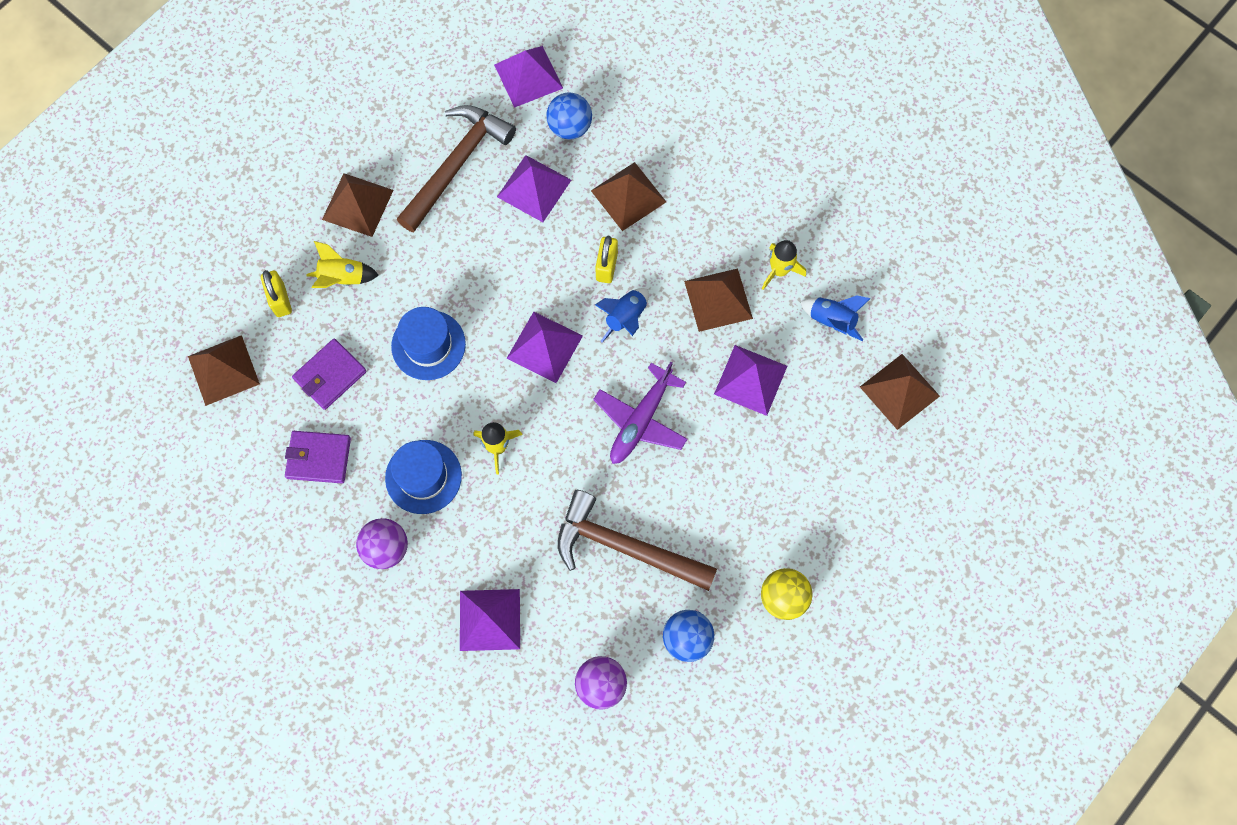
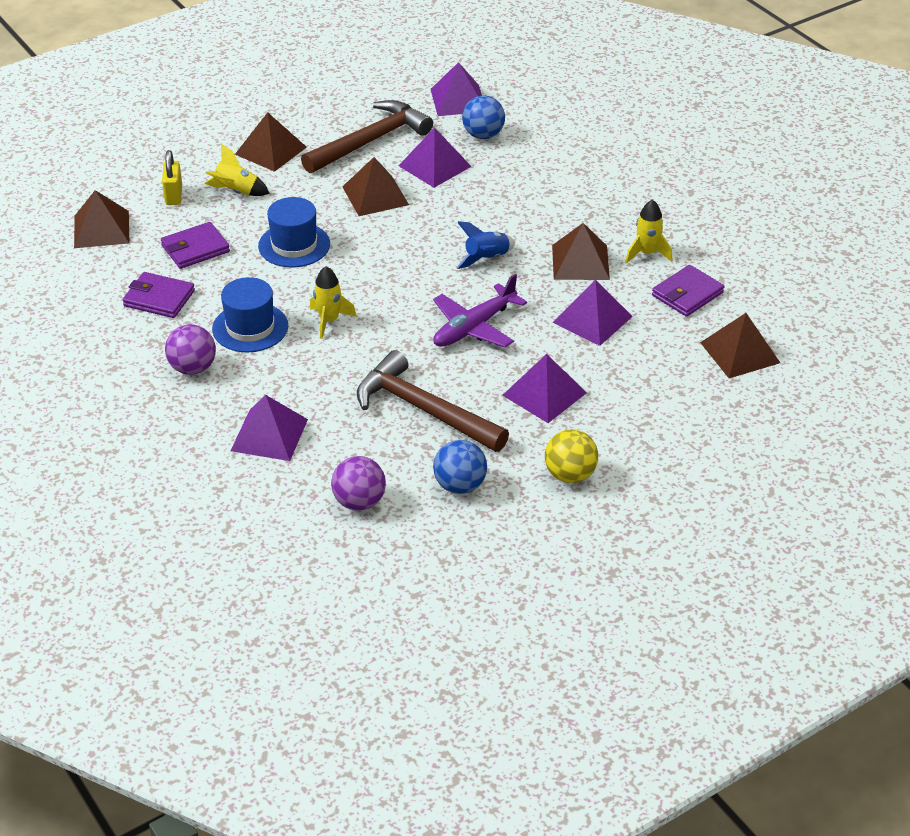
camera: 15 degrees right, 30 degrees down
(544, 347) = (402, 264): purple pyramid -> purple pyramid (544, 394)
(606, 266) = (482, 224): yellow padlock -> none
(628, 196) = (520, 184): brown pyramid -> brown pyramid (375, 195)
(832, 321) = (687, 294): blue rocket -> purple wallet

